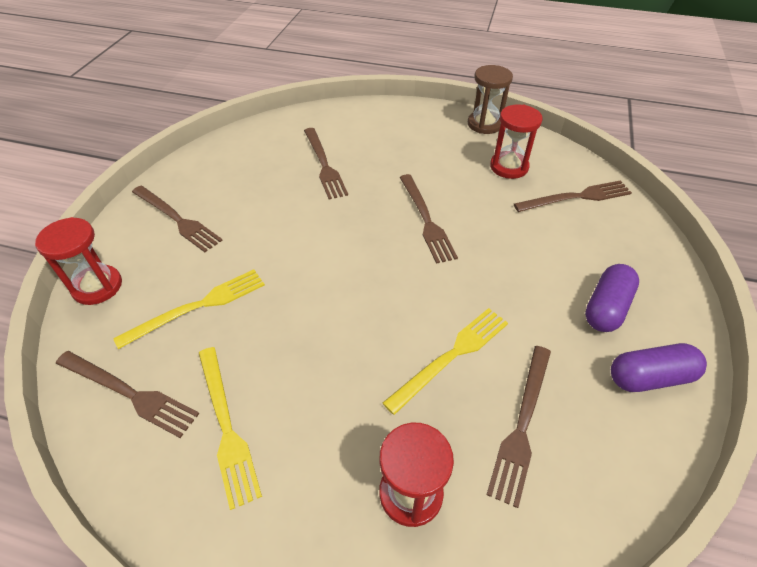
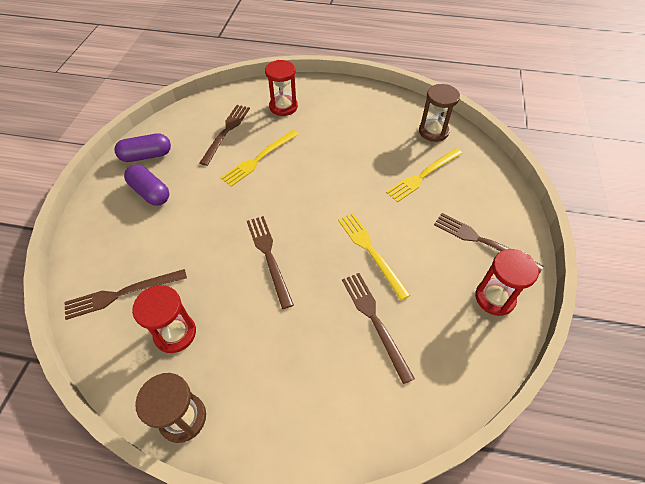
camera: 175 degrees right, 5 degrees up
(97, 286) = (499, 183): red hourglass -> red hourglass (494, 298)
(129, 393) = (433, 131): brown fork -> brown hourglass
(226, 426) = (375, 122): yellow fork -> yellow fork (370, 251)
(606, 308) = (150, 192): purple capsule -> purple capsule turned 75 degrees counterclockwise

